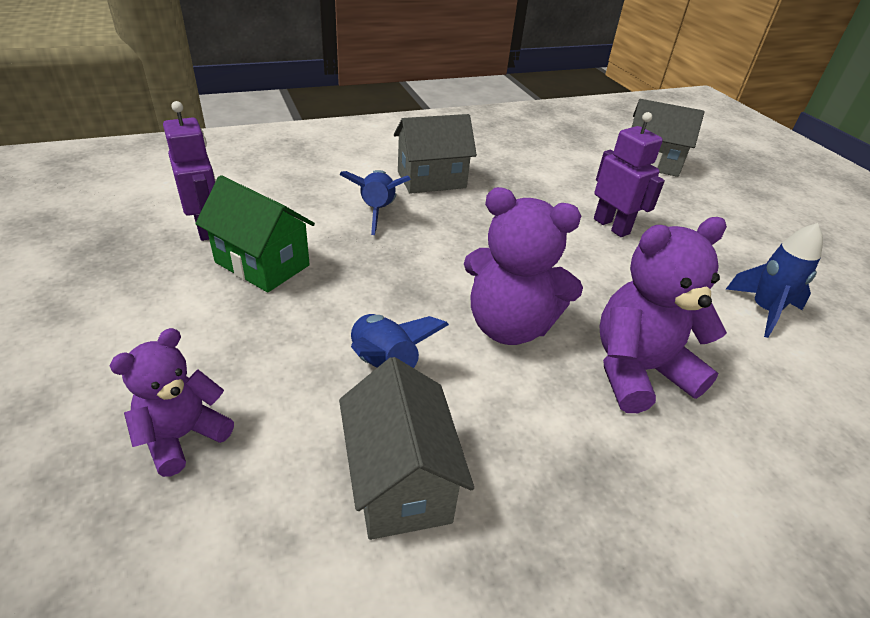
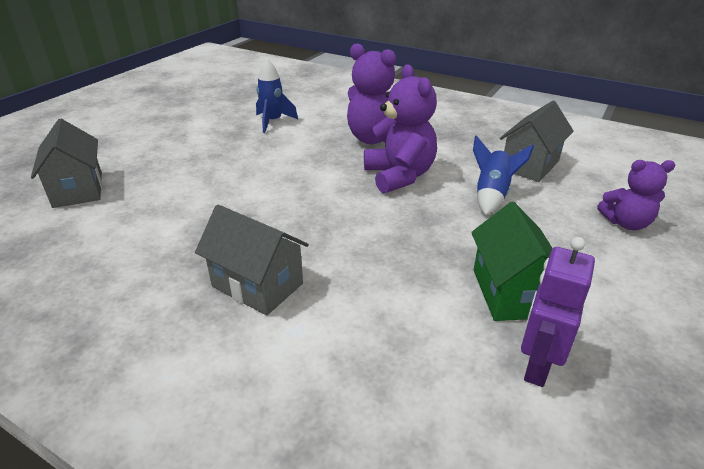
camera: 125 degrees left, 5 degrees down
(377, 211) = (358, 283): blue rocket -> none
(611, 226) = (232, 177): purple robot -> none

